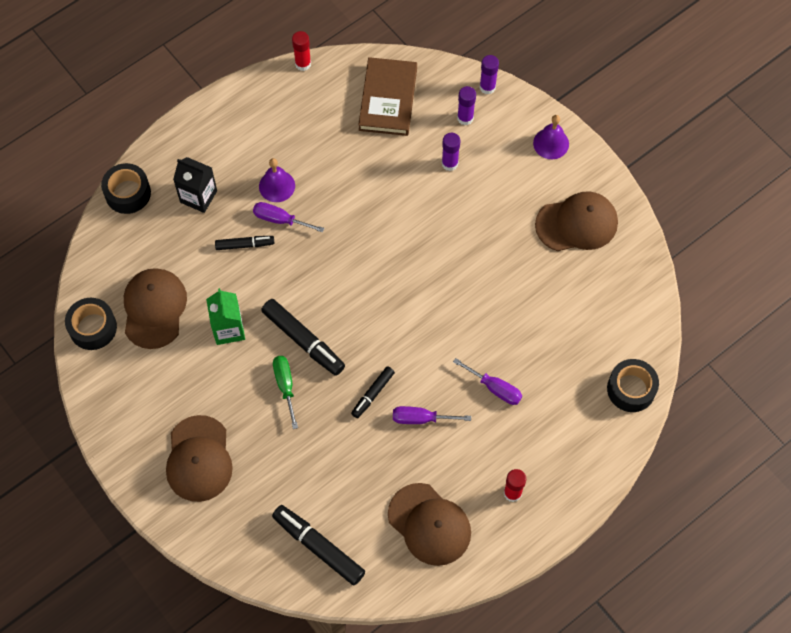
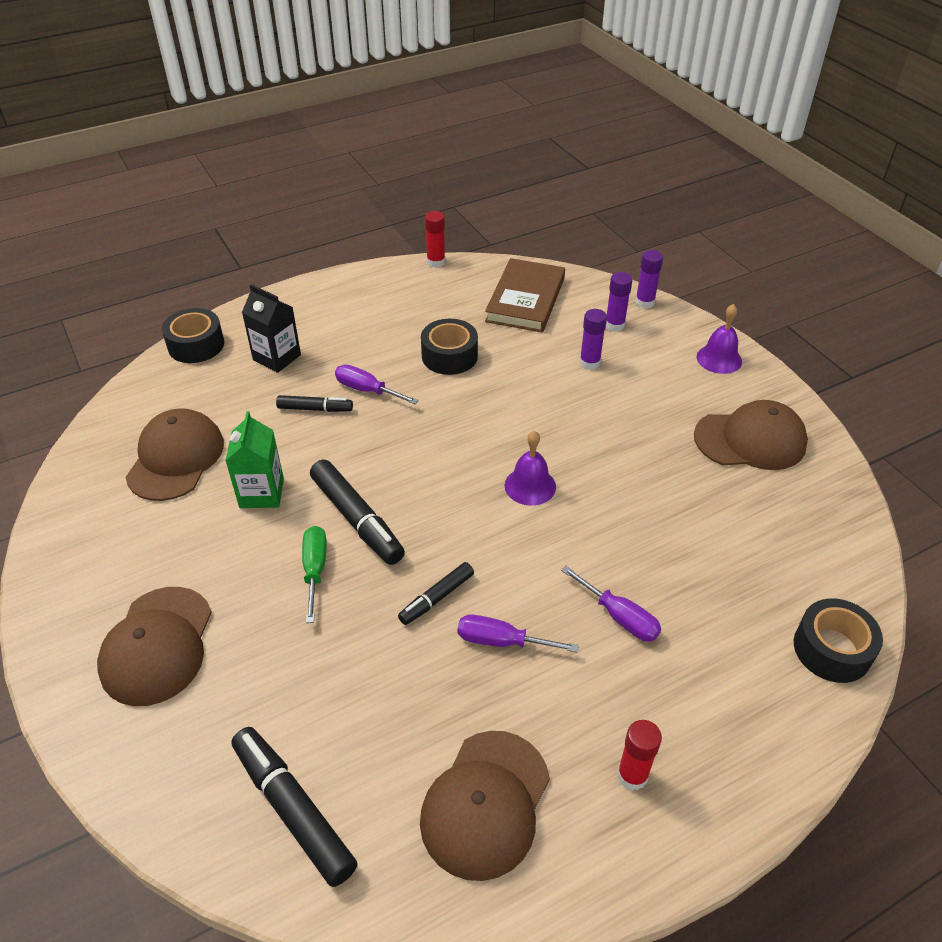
camera: 10 degrees right, 20 degrees down
(93, 328) = (89, 468): black tape -> black tape (449, 356)
(277, 186) = (373, 359): purple bell -> purple bell (530, 486)
(429, 524) = (485, 803): brown cap -> brown cap turned 60 degrees clockwise

